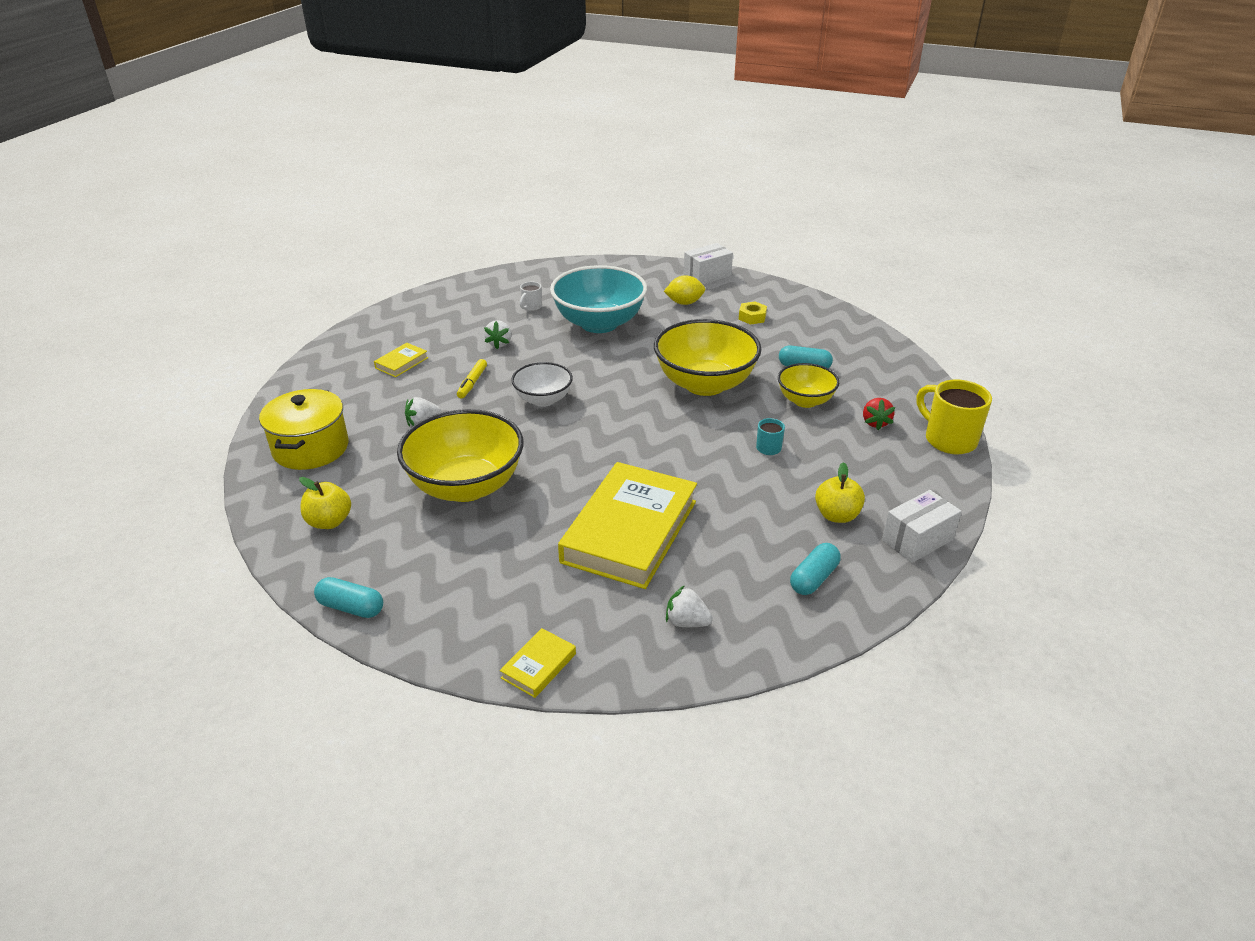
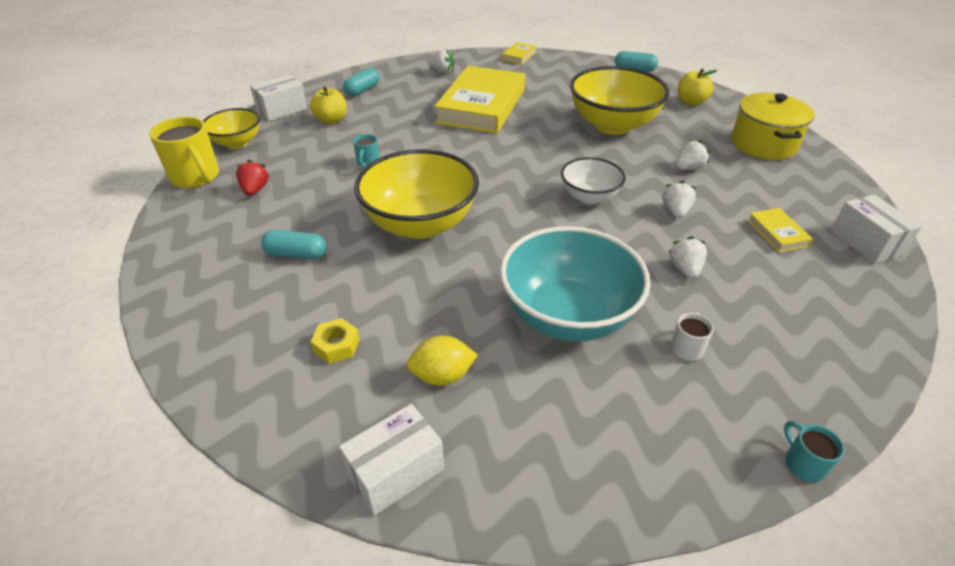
camera: 175 degrees right, 5 degrees up
(338, 353) = (866, 242): none -> white box
(401, 363) = (777, 233): yellow book -> yellow book turned 45 degrees counterclockwise
(472, 383) = (675, 211): yellow marker -> white strawberry
(506, 270) = (803, 463): none -> turquoise mug
(805, 401) = (315, 210): yellow bowl -> yellow bowl (237, 142)

